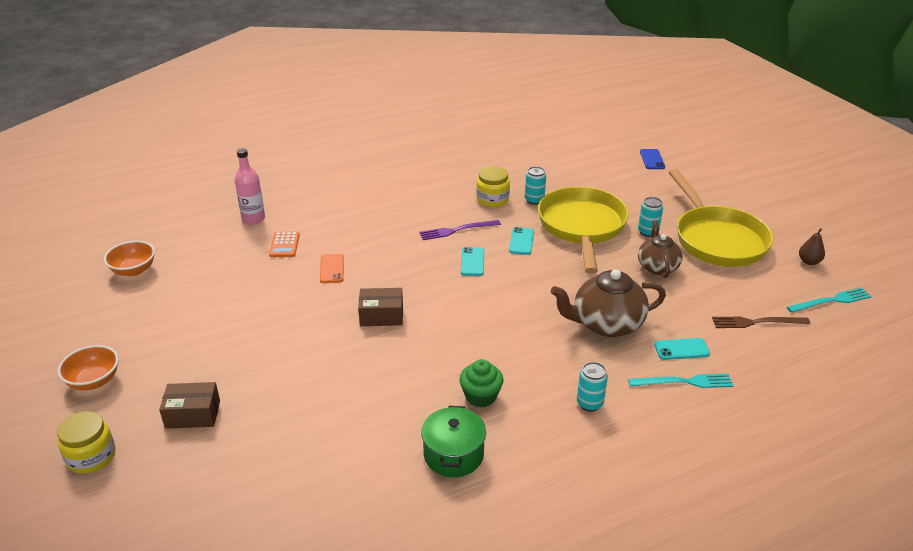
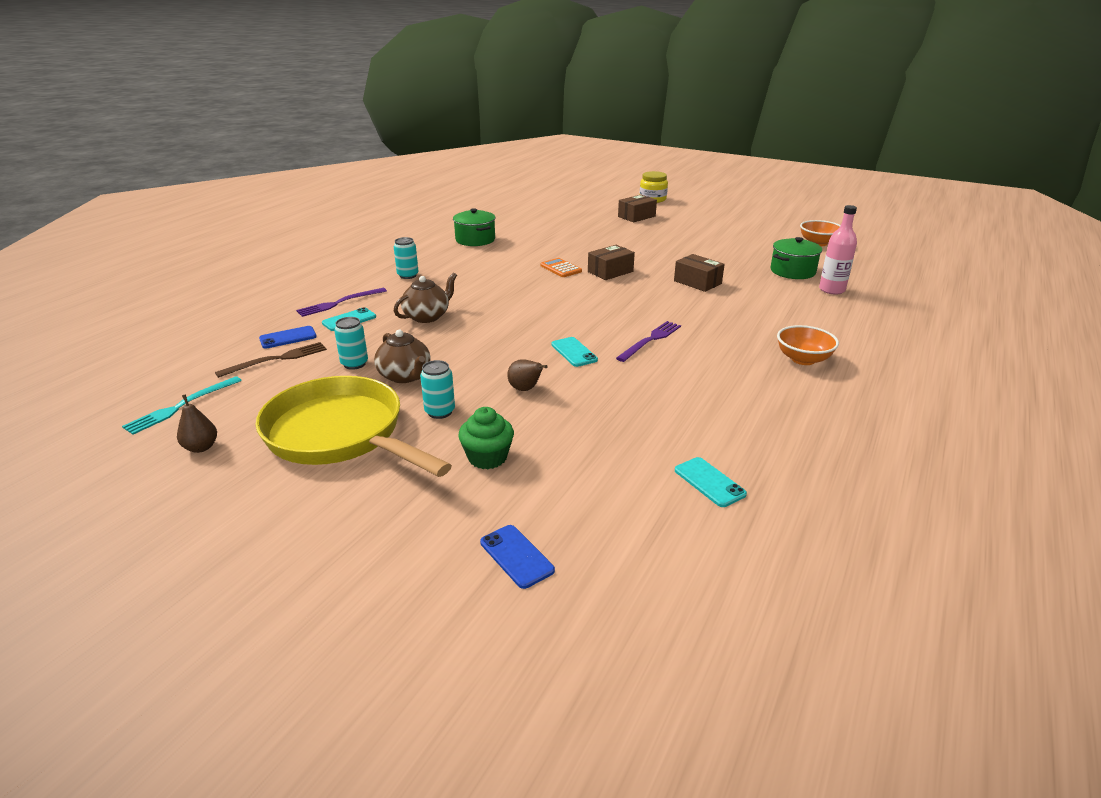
camera: 145 degrees right, 5 degrees down
(94, 381) = (710, 211): orange bowl -> orange bowl (803, 359)
(236, 248) = (792, 271): none -> green pot
(284, 245) = (764, 283): orange calculator -> orange calculator (560, 268)
(332, 269) = (697, 282): orange phone -> brown box
(472, 262) = (596, 321): turquoise phone -> turquoise phone (709, 482)
(481, 396) = (486, 260): green cupcake -> green cupcake (487, 457)
(492, 199) = (666, 384): yellow jar -> none
(534, 200) = (617, 401): turquoise can -> turquoise can (354, 364)
(582, 227) = (525, 389): yellow pan -> brown pear
(606, 324) = (427, 316): brown teapot -> brown teapot, size x0.66
(684, 382) = (339, 303): turquoise fork -> purple fork
(745, 347) = (288, 338): none -> blue phone

